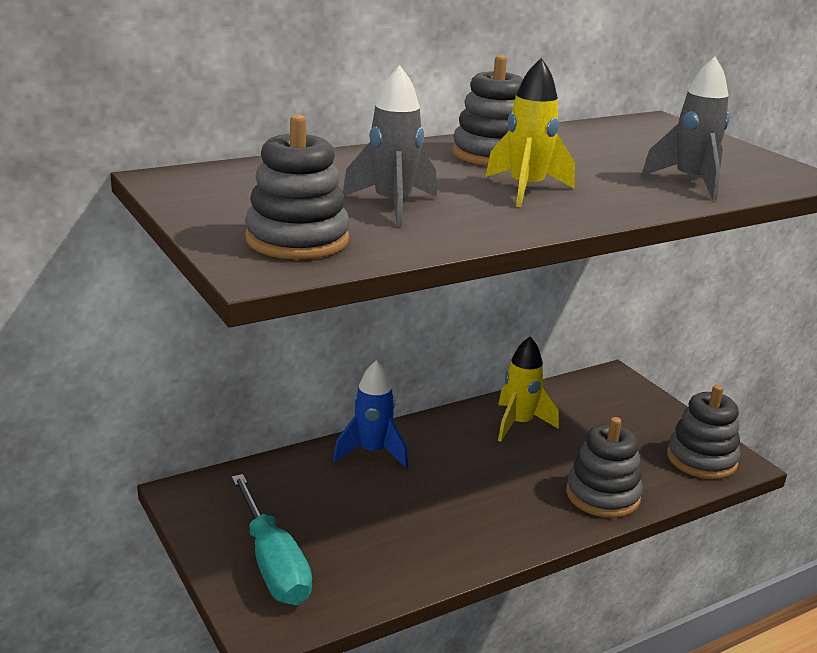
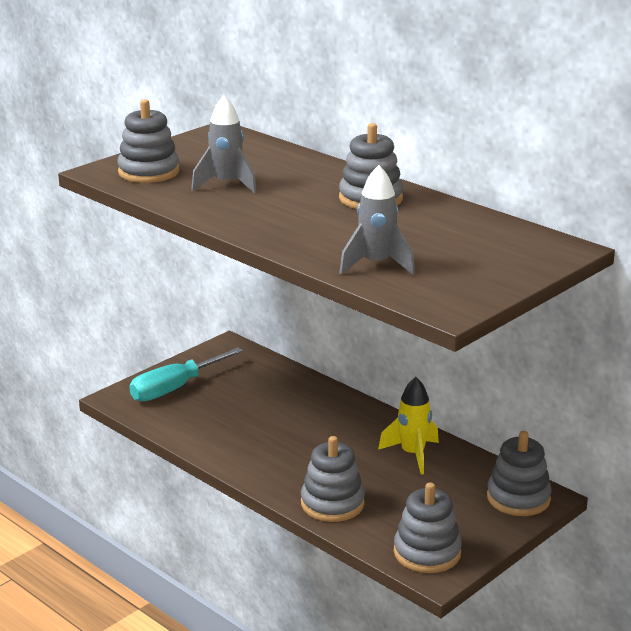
camera: 75 degrees right, 0 degrees up
(372, 452) = (322, 398): blue rocket -> none
(526, 190) = (297, 215): yellow rocket -> none
(614, 389) = (518, 498): none -> grey stacking toy

